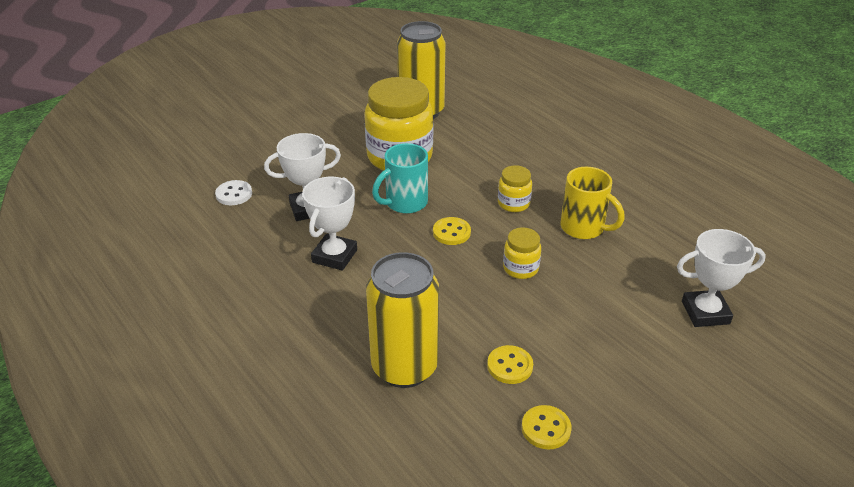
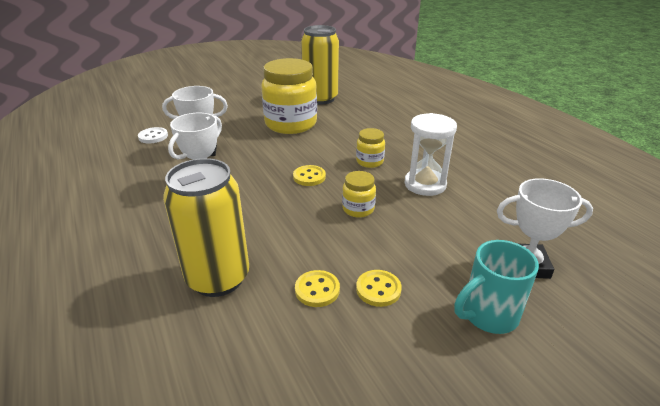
camera: 10 degrees right, 5 degrees down
(405, 203) = (280, 153): turquoise mug -> turquoise mug (488, 315)
(546, 428) = (331, 357): yellow button -> yellow button (378, 289)
(584, 228) = (425, 184): yellow mug -> white hourglass

